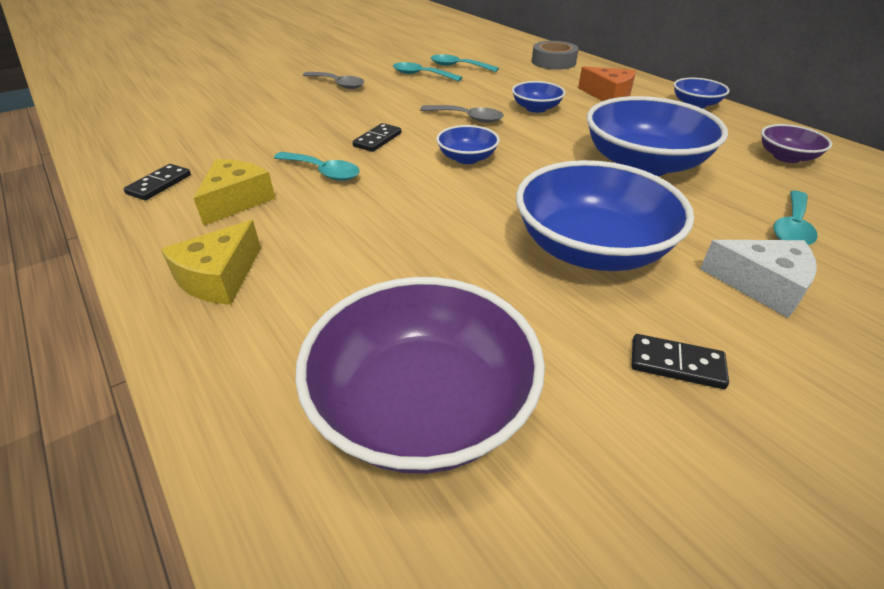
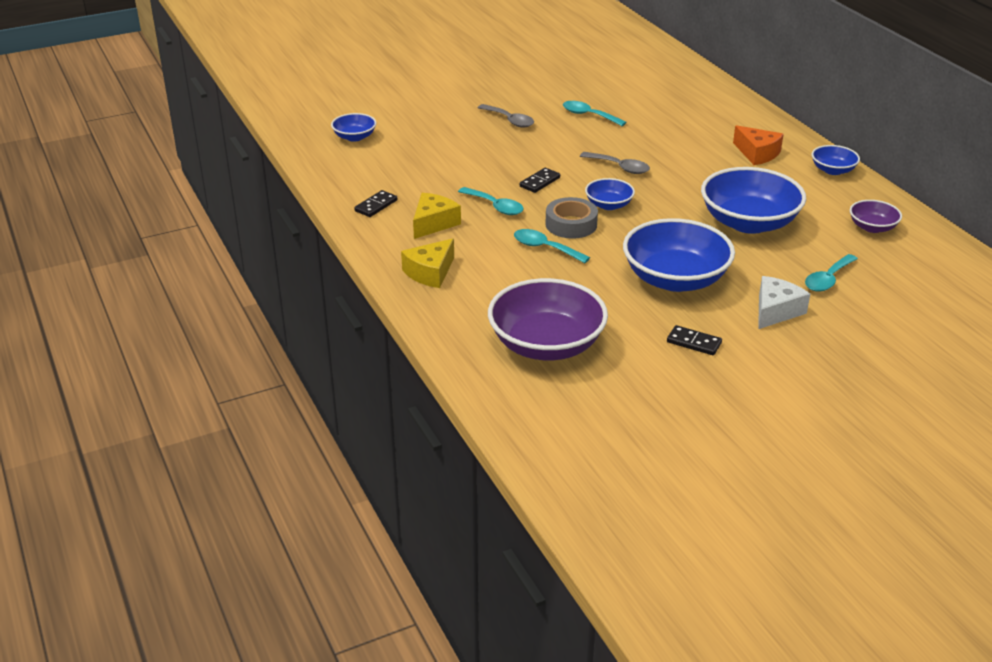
camera: 10 degrees right, 5 degrees down
(458, 66) = (626, 107): turquoise spoon -> turquoise spoon (545, 248)
(536, 108) = (684, 162): blue bowl -> blue bowl (354, 137)
(553, 62) = (724, 108): grey tape -> grey tape (571, 224)
(761, 285) = (775, 311): white cheese -> white cheese turned 90 degrees counterclockwise

